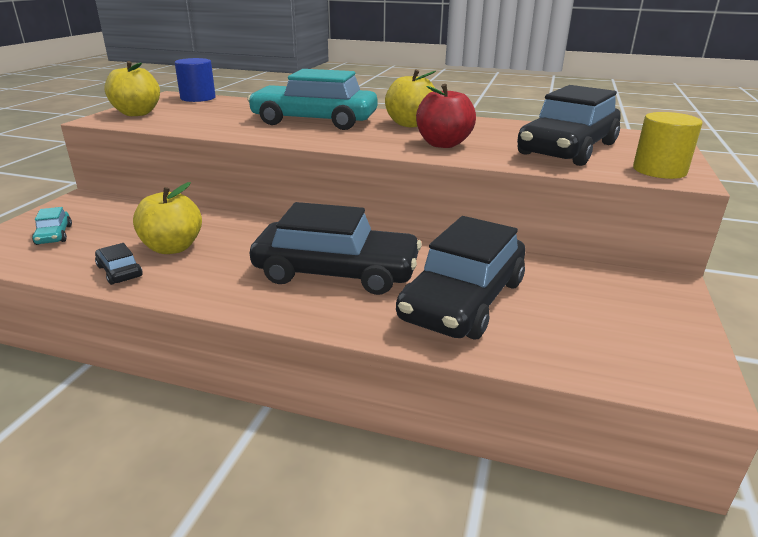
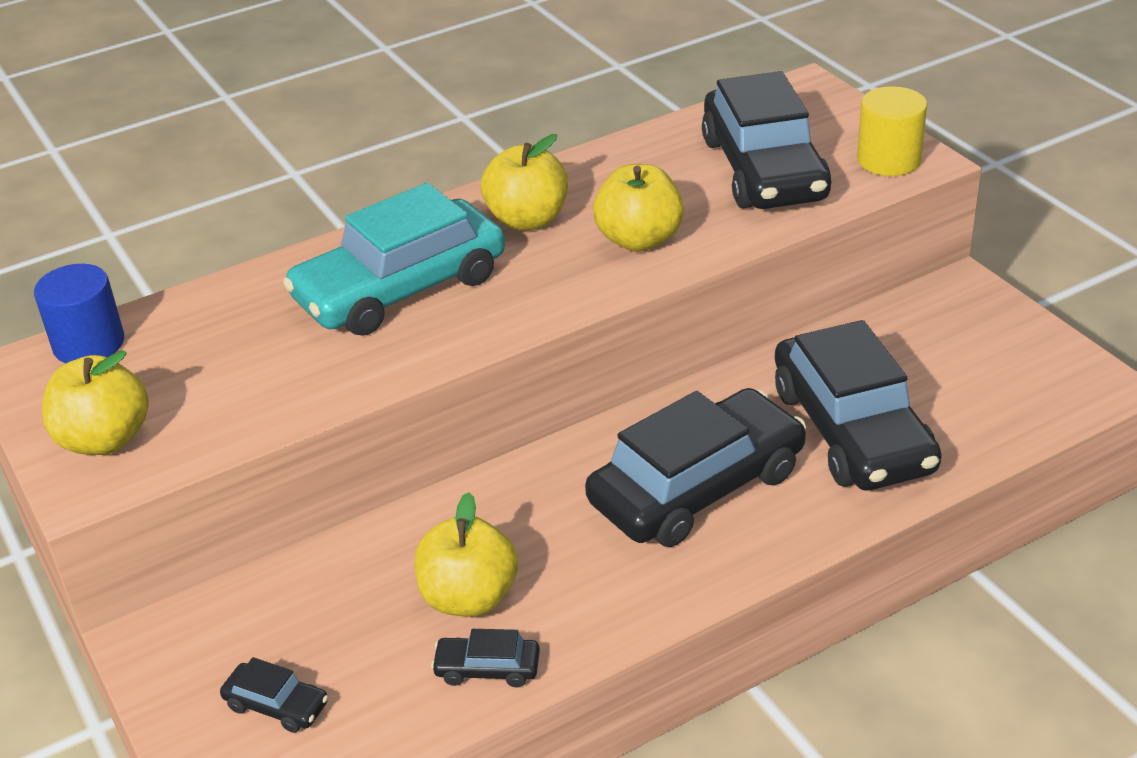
camera: 45 degrees left, 10 degrees up
(54, 235) = (276, 705): turquoise car -> black car
(443, 144) = (639, 240): red apple -> yellow apple

